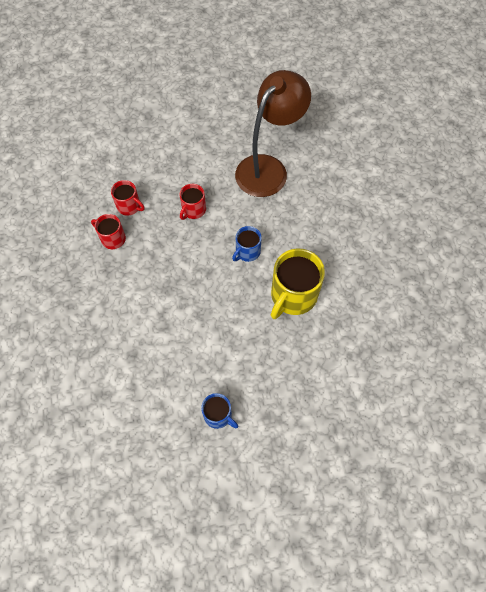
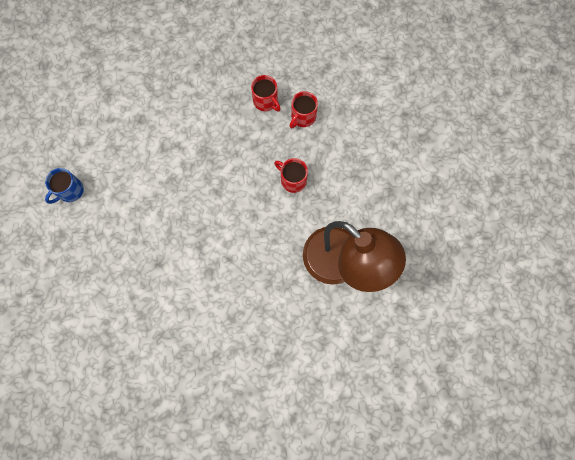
camera: 95 degrees right, 10 degrees up
(112, 238) = (266, 101): red mug -> red mug turned 105 degrees clockwise
(247, 252) = (236, 231): blue mug -> none
(293, 296) = (179, 273): yellow mug -> none

